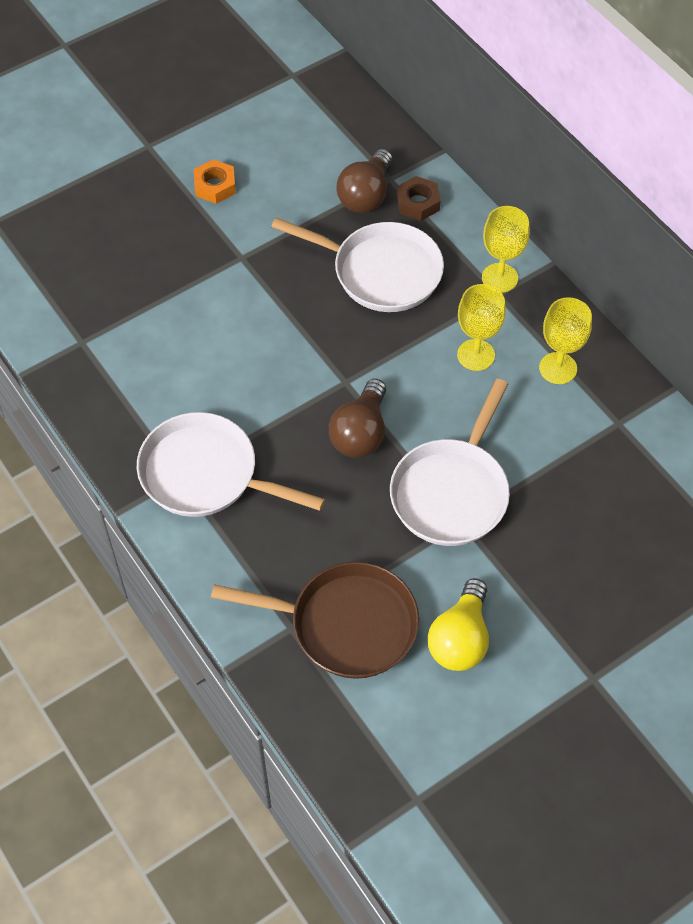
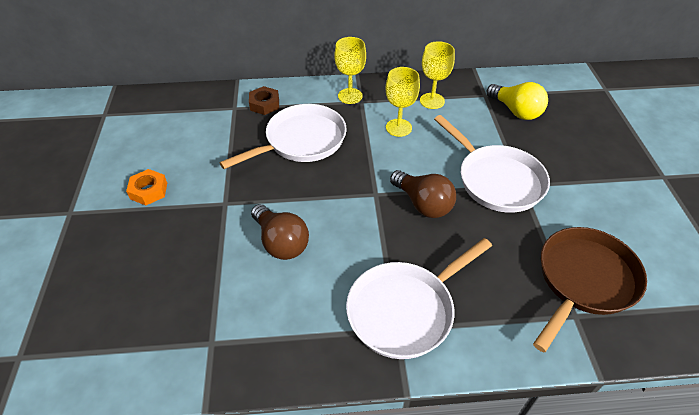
camera: 60 degrees left, 10 degrees down
(366, 195) = (236, 123): brown light bulb -> brown light bulb (281, 242)
(460, 639) = (616, 224): yellow light bulb -> yellow light bulb (516, 111)

